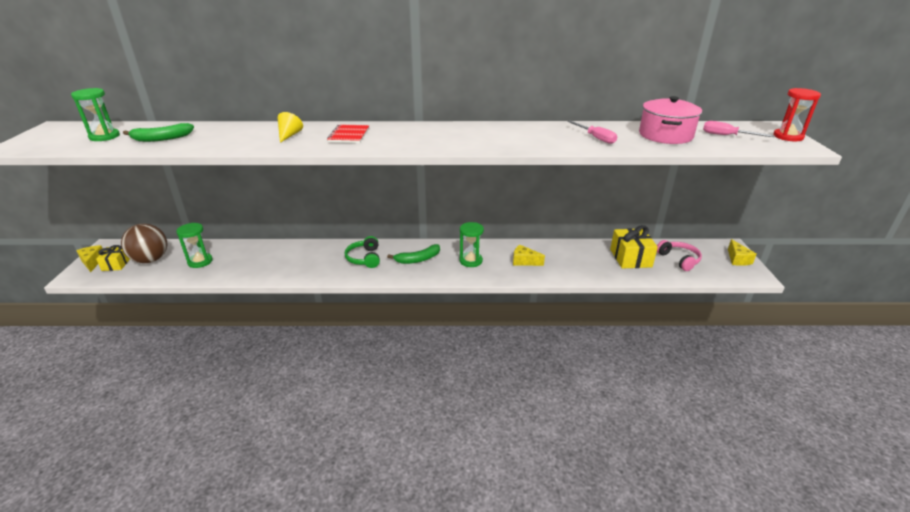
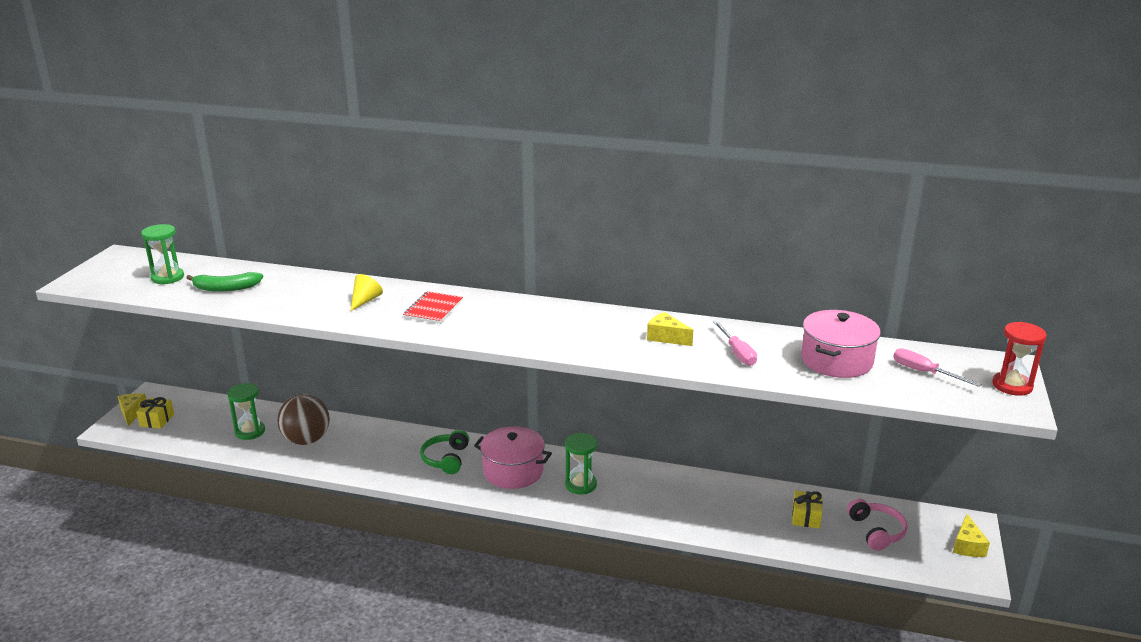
camera: 15 degrees right, 5 degrees down
(151, 260) = (196, 420): brown ball -> brown ball (306, 440)
(418, 259) = (513, 471): green banana -> pink pot
(524, 261) = (652, 497): yellow cheese -> yellow cheese (666, 337)
(630, 258) = (806, 517): yellow gift -> yellow gift, size x0.59

